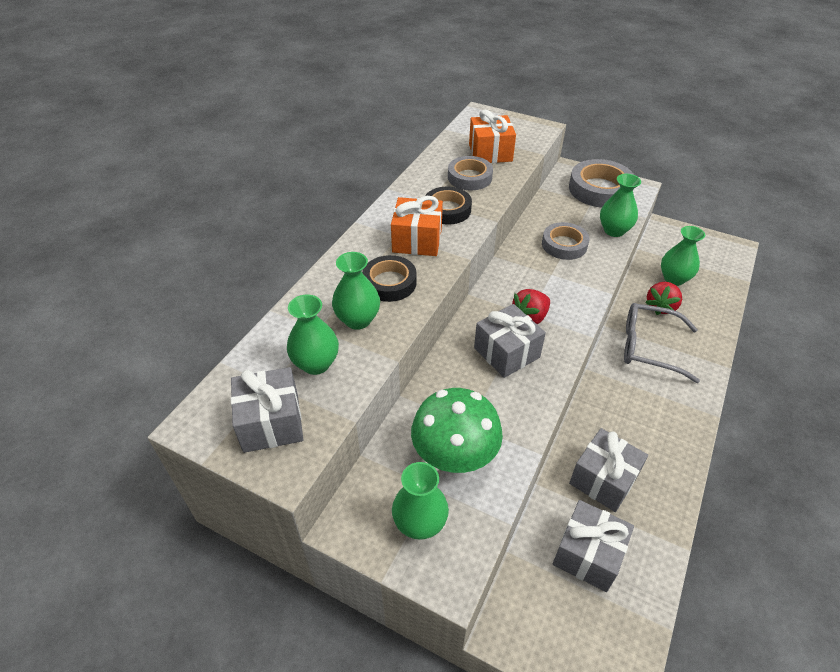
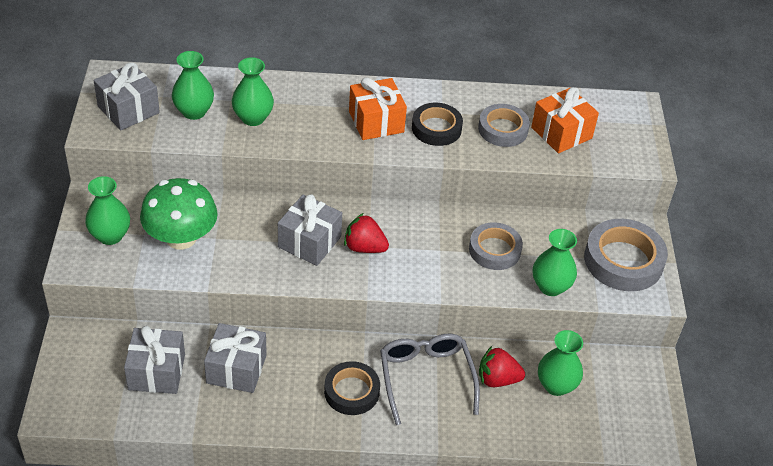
camera: 60 degrees right, 0 degrees up
(389, 283) = (308, 122): black tape -> black tape (351, 392)

